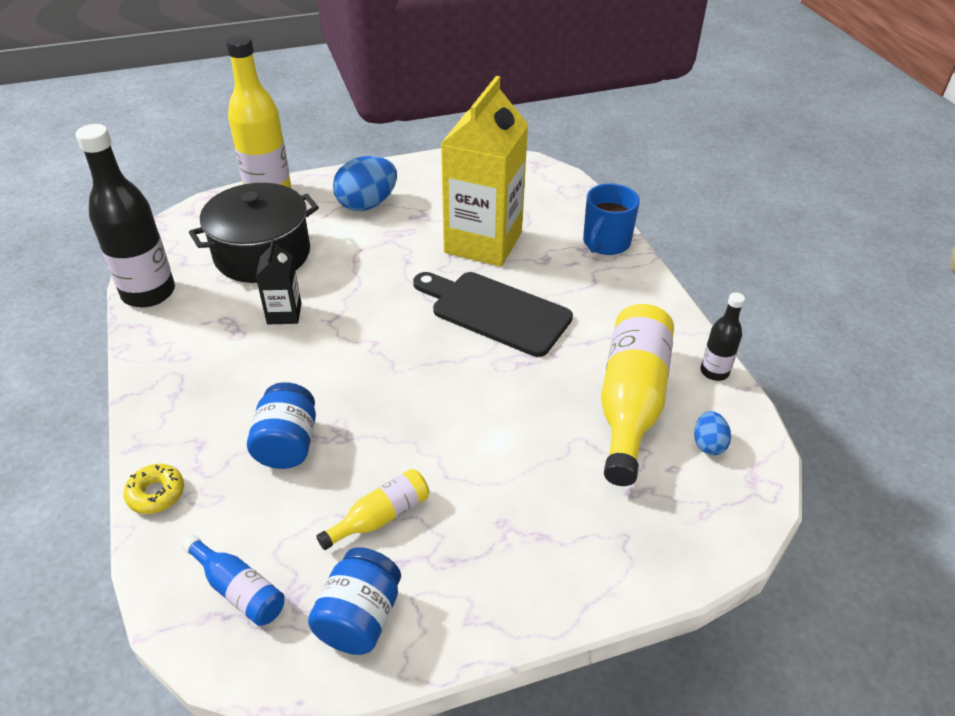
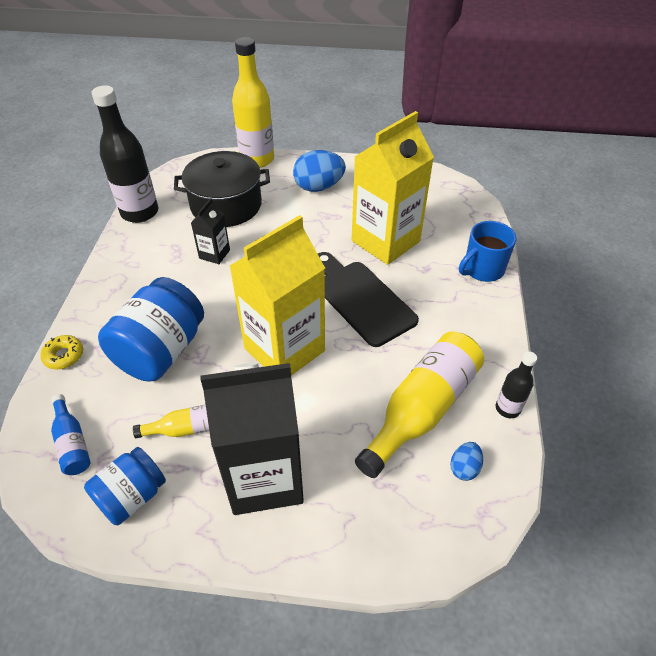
camera: 25 degrees right, 5 degrees up
(287, 444) = (161, 351): blue jar -> blue jar, size x1.62
(441, 392) = (284, 350): none -> yellow carton
(506, 534) = (265, 477): none -> black carton

